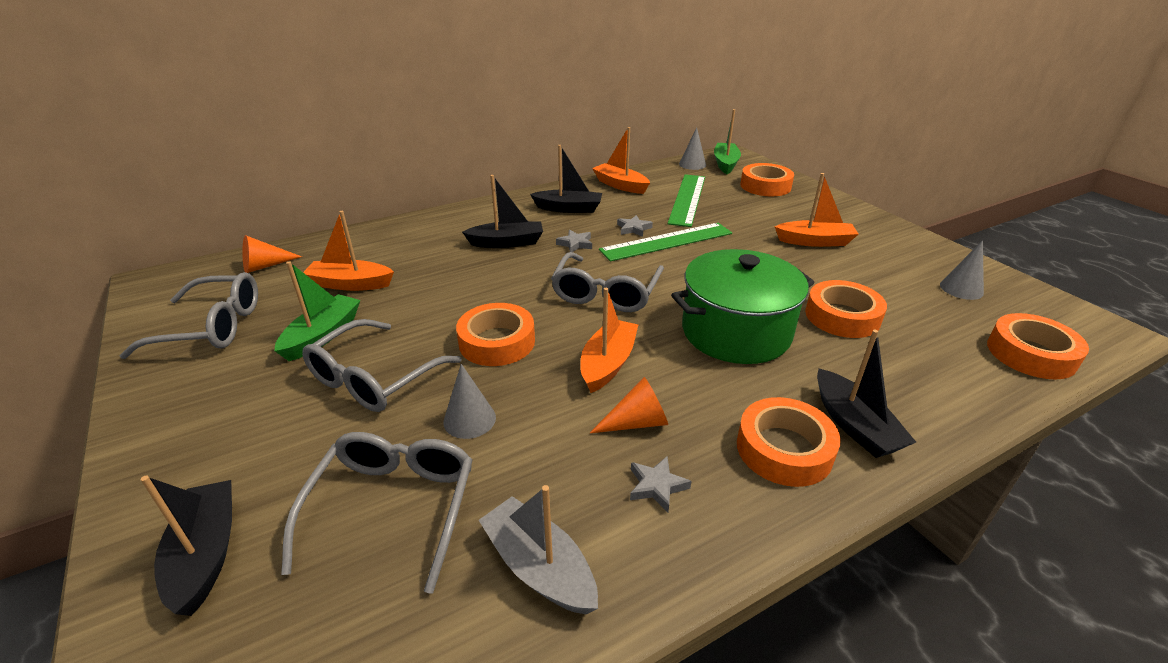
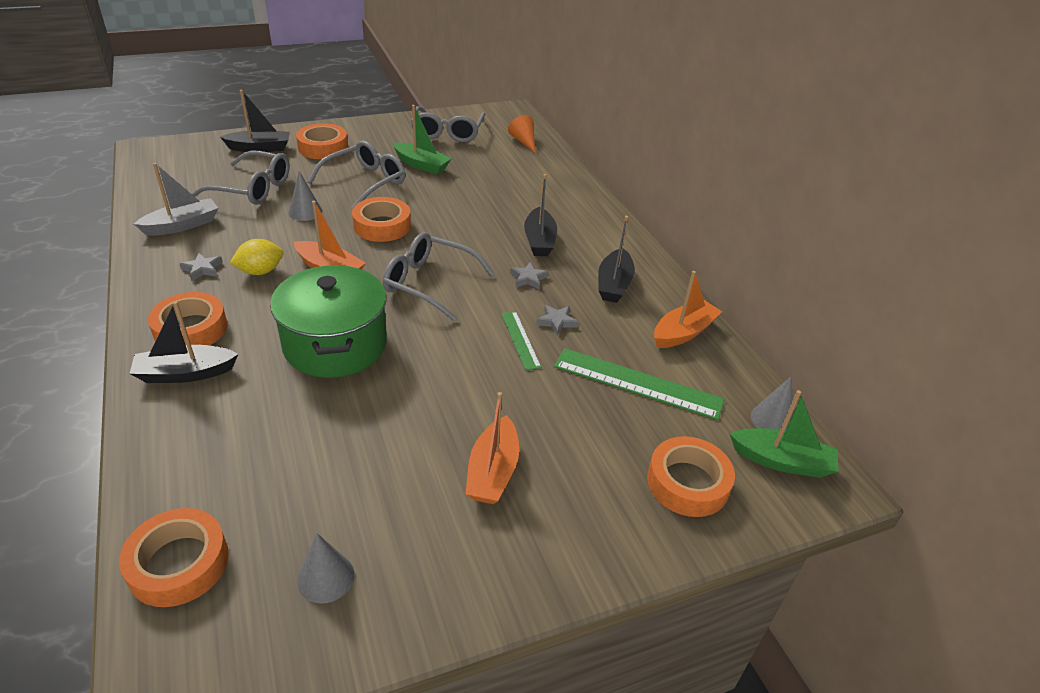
camera: 95 degrees right, 5 degrees up
(350, 284) = (486, 172): orange boat -> none
(374, 378) = (365, 182): grey glasses -> grey glasses turned 90 degrees clockwise
(637, 422) = (260, 271): orange cone -> yellow lemon
(667, 242) = (520, 340): green ruler -> green ruler, size x0.55
(842, 316) = (323, 428): orange tape -> orange tape (323, 147)

